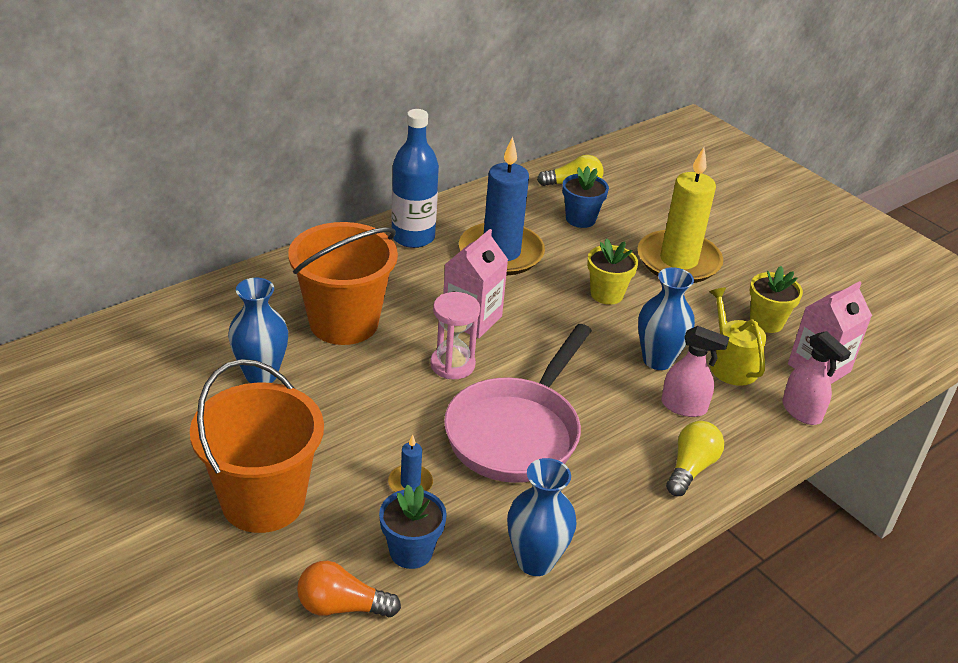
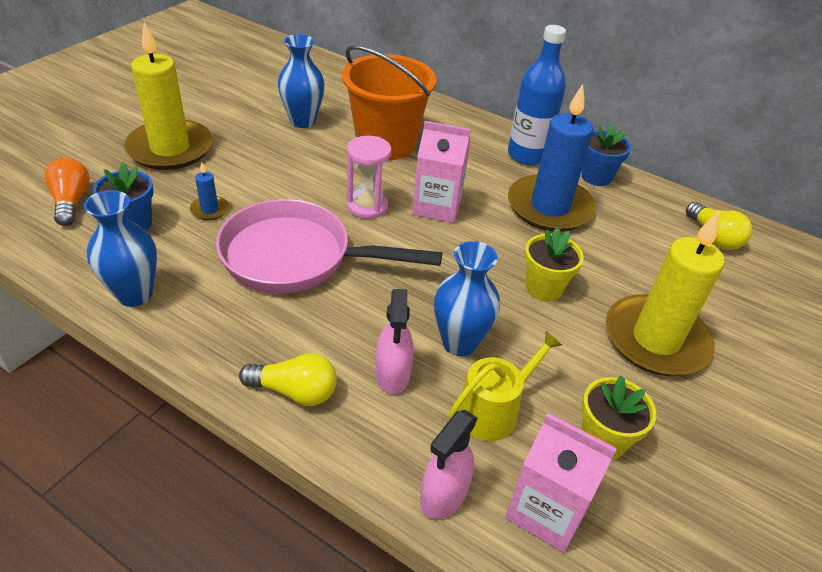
camera: 70 degrees right, 5 degrees up
(263, 501) = (170, 149): orange bucket -> yellow candle
(580, 219) = (658, 251): blue flower pot -> blue flower pot (596, 177)

